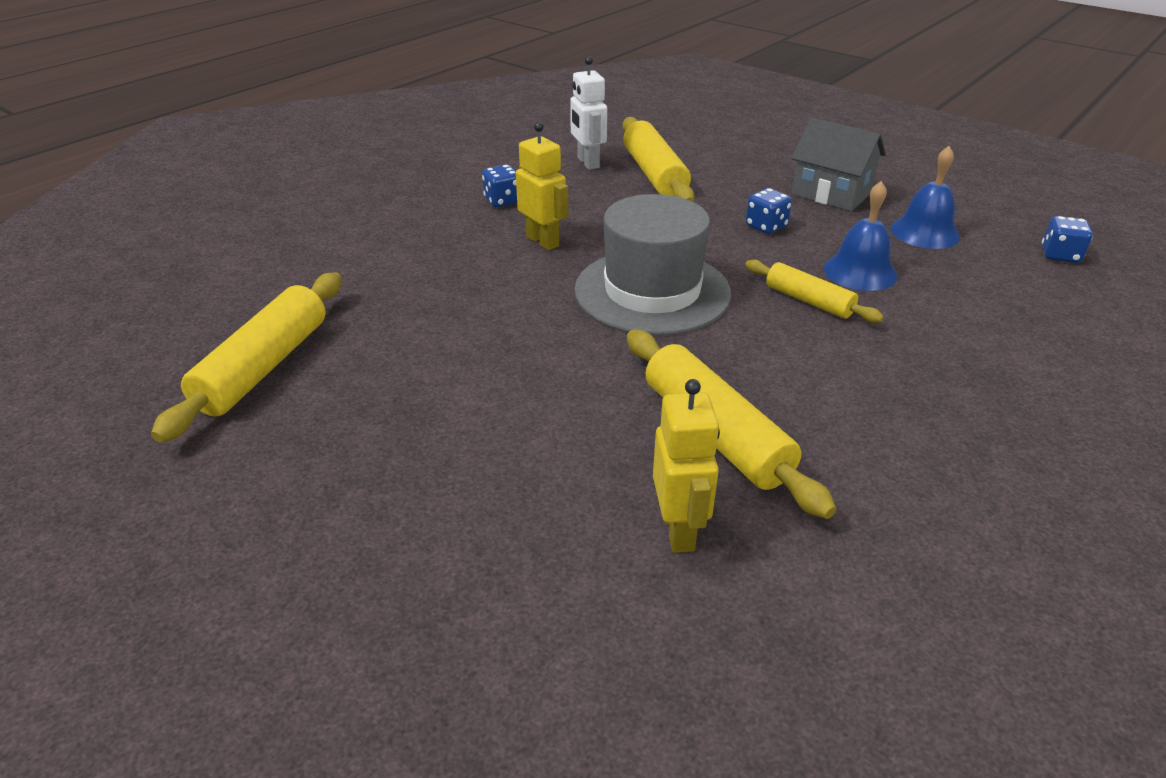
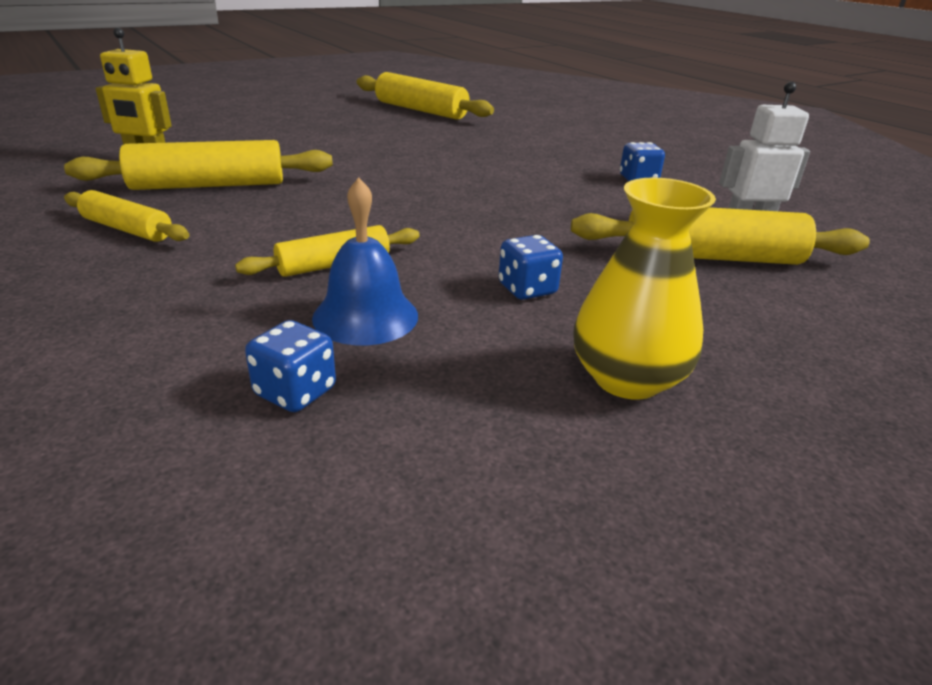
camera: 105 degrees right, 5 degrees down
(543, 241) = (544, 182): yellow robot -> none
(652, 291) = (419, 203): grey hat -> none
(831, 194) = (627, 378): grey house -> yellow vase
(863, 431) = (127, 229): none -> yellow rolling pin
(925, 232) = (438, 426): blue bell -> none
(1060, 255) = (220, 589): blue dice -> blue dice (295, 392)

